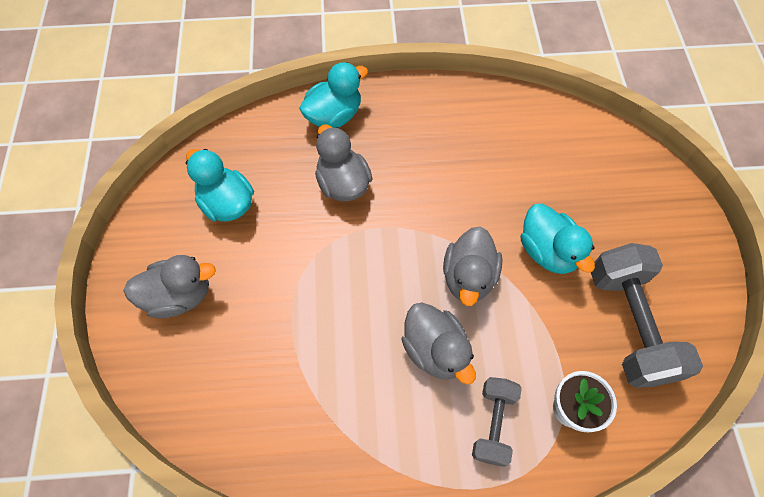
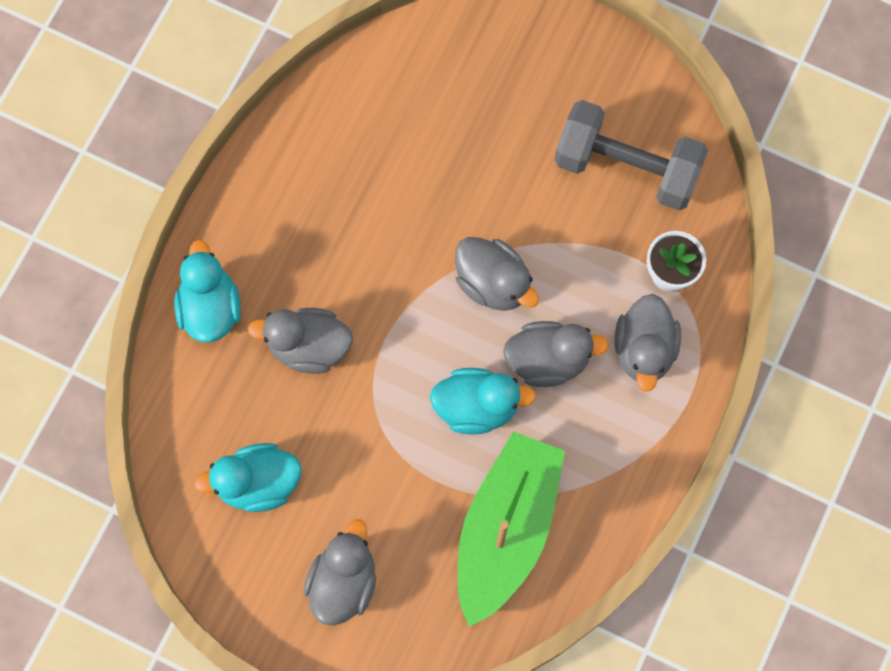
camera: 60 degrees left, 10 degrees up
(278, 394) = (506, 530): none -> green boat
(493, 423) = (644, 350): grey dumbbell -> grey duck
(547, 251) = (511, 190): turquoise duck -> turquoise duck (477, 407)

